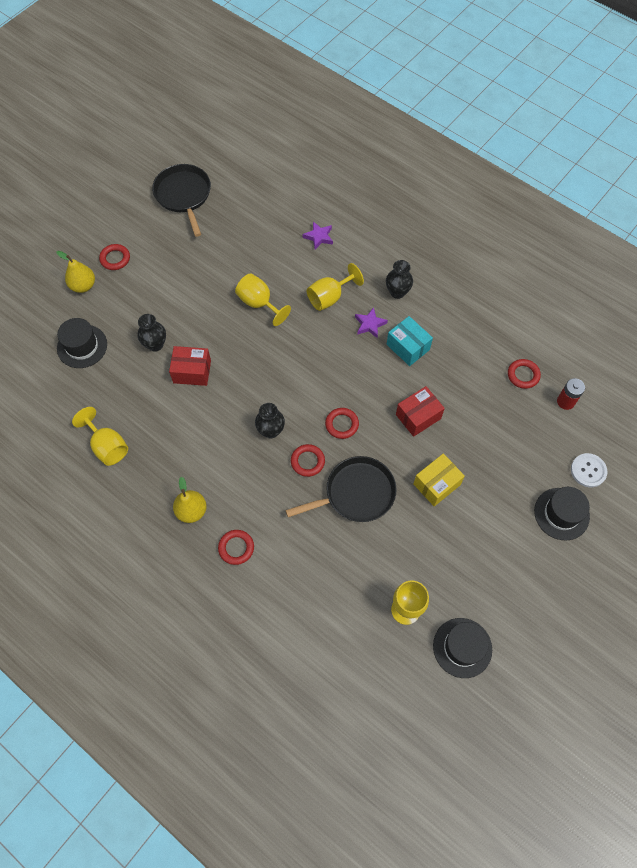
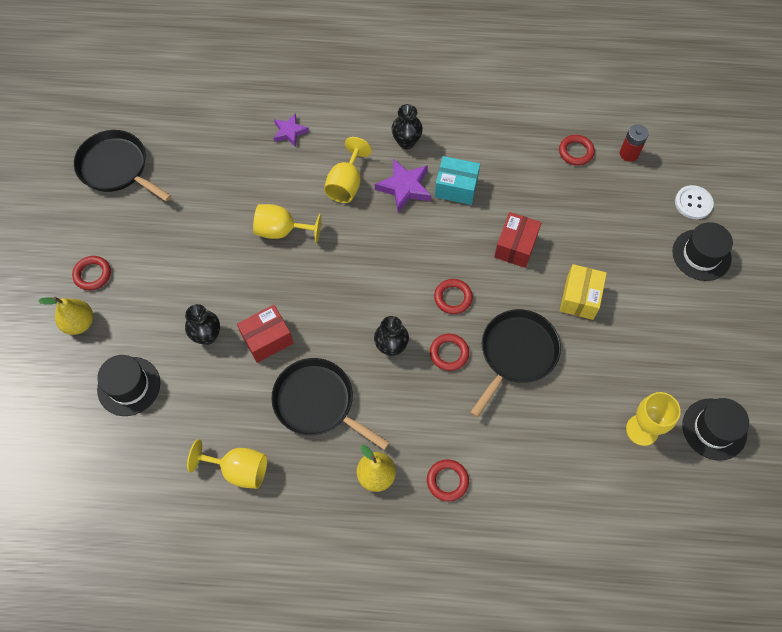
camera: 35 degrees left, 0 degrees up
(191, 436) = (317, 402): none -> black pan
(370, 324) = (404, 187): purple star -> purple star, size x1.52

